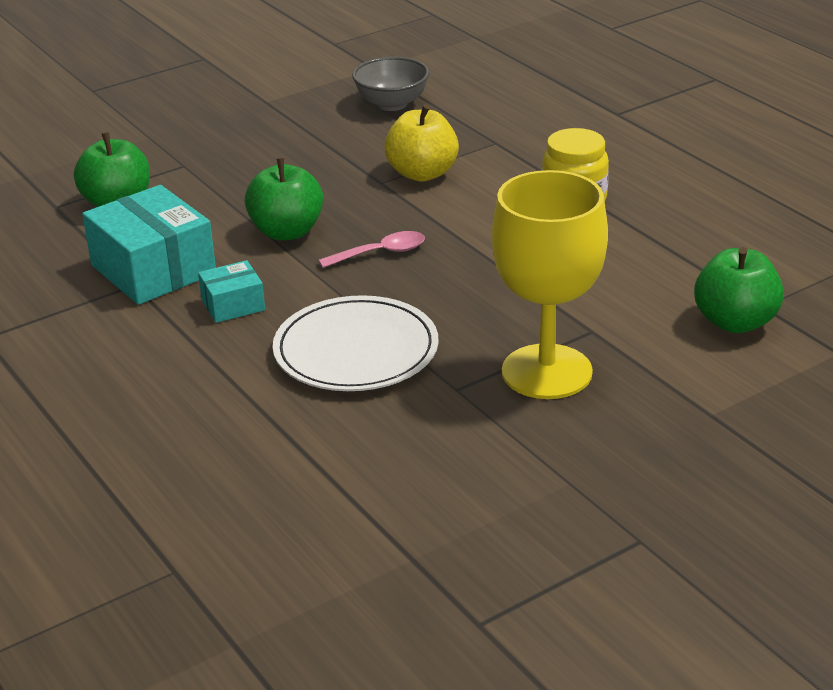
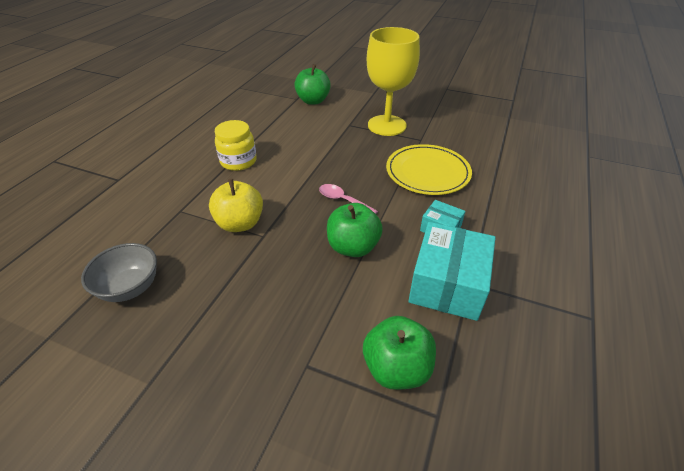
camera: 125 degrees left, 10 degrees up
(356, 350) = (427, 172): white plate -> yellow plate

